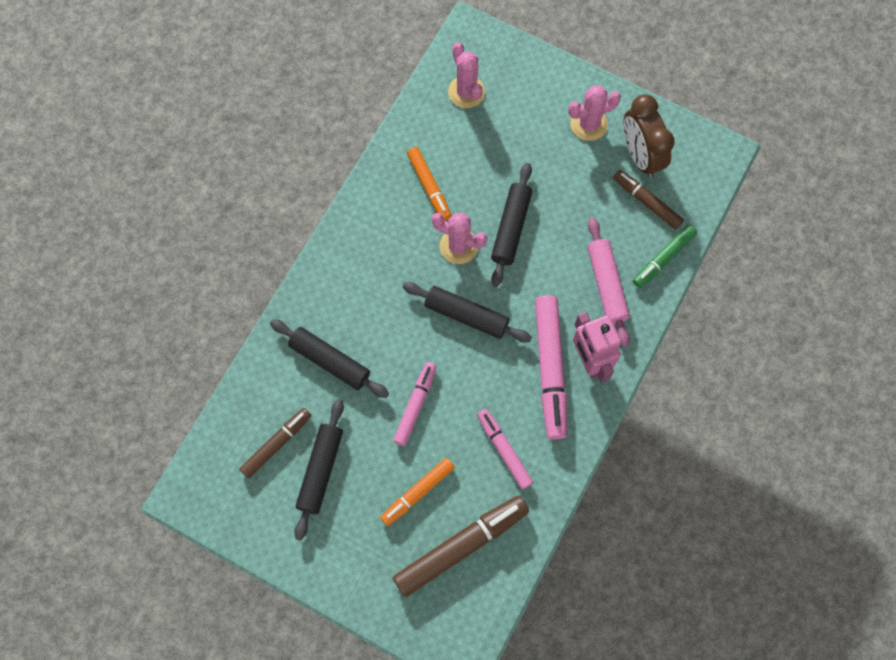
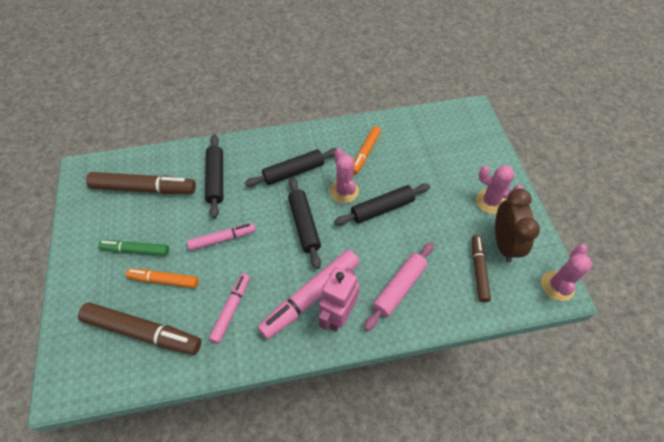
camera: 50 degrees right, 15 degrees down
(276, 444) = (144, 188): brown marker -> brown marker, size x1.66
(320, 470) = (142, 220): black rolling pin -> black rolling pin (293, 172)
(466, 92) = (438, 131): pink cactus -> pink cactus (557, 286)
(640, 155) = (504, 243): brown clock -> brown clock turned 150 degrees clockwise
(663, 258) = (452, 309): green marker -> green marker (136, 250)

